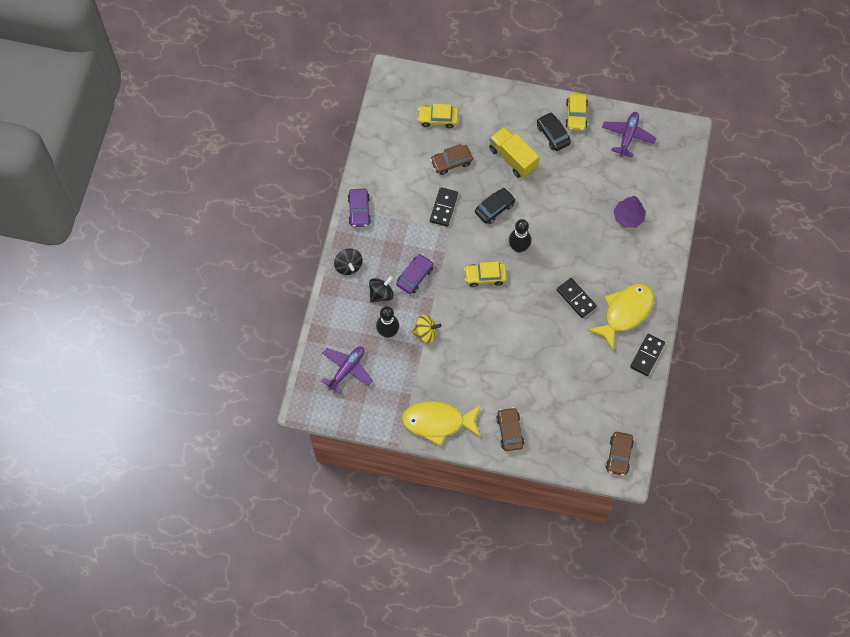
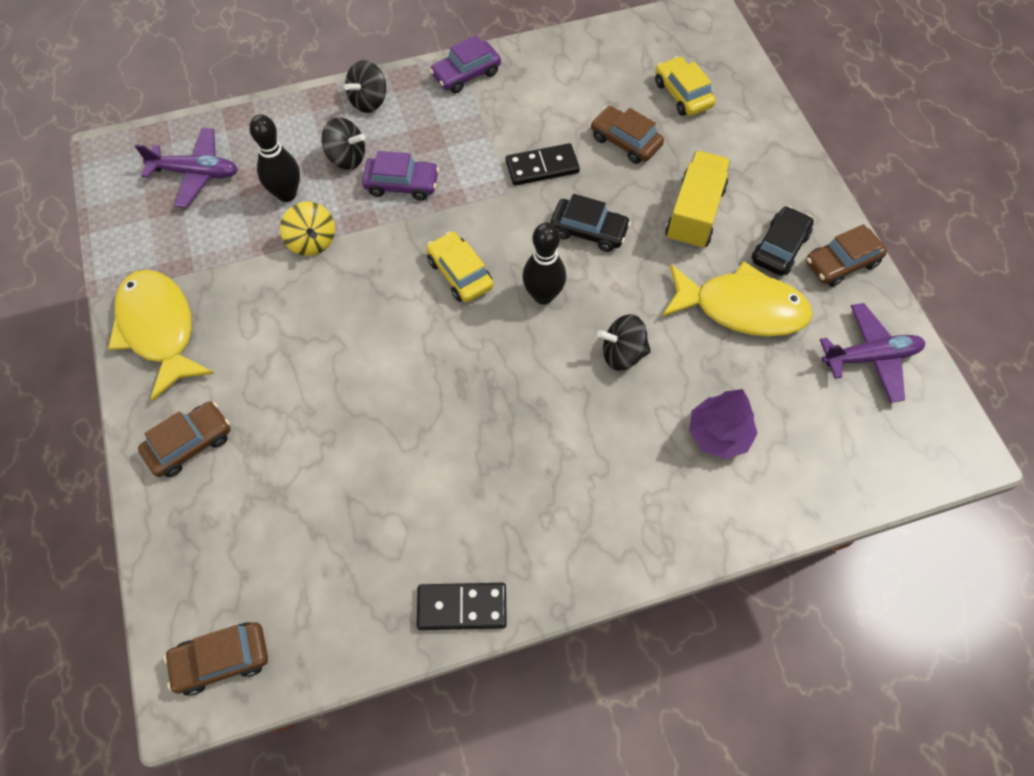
camera: 60 degrees right, 5 degrees down
(568, 232) = (622, 354): none -> black spinning top
(576, 115) = (841, 263): yellow car -> brown car
(576, 298) = (504, 426): black domino -> none
(625, 313) = (526, 522): yellow fish -> yellow fish (741, 308)

